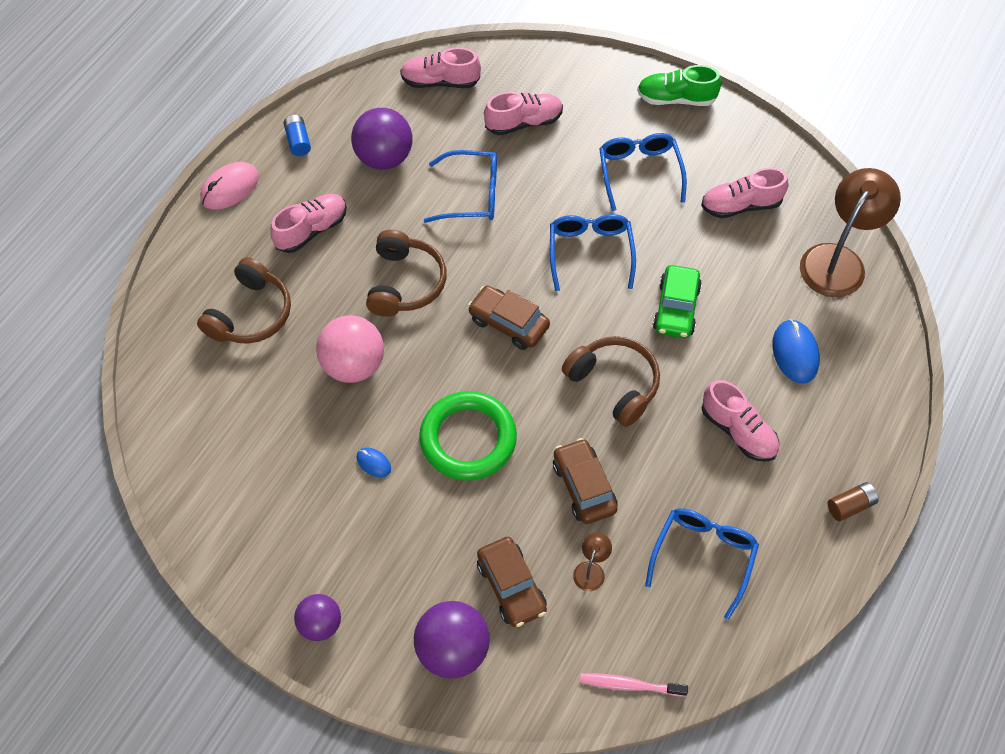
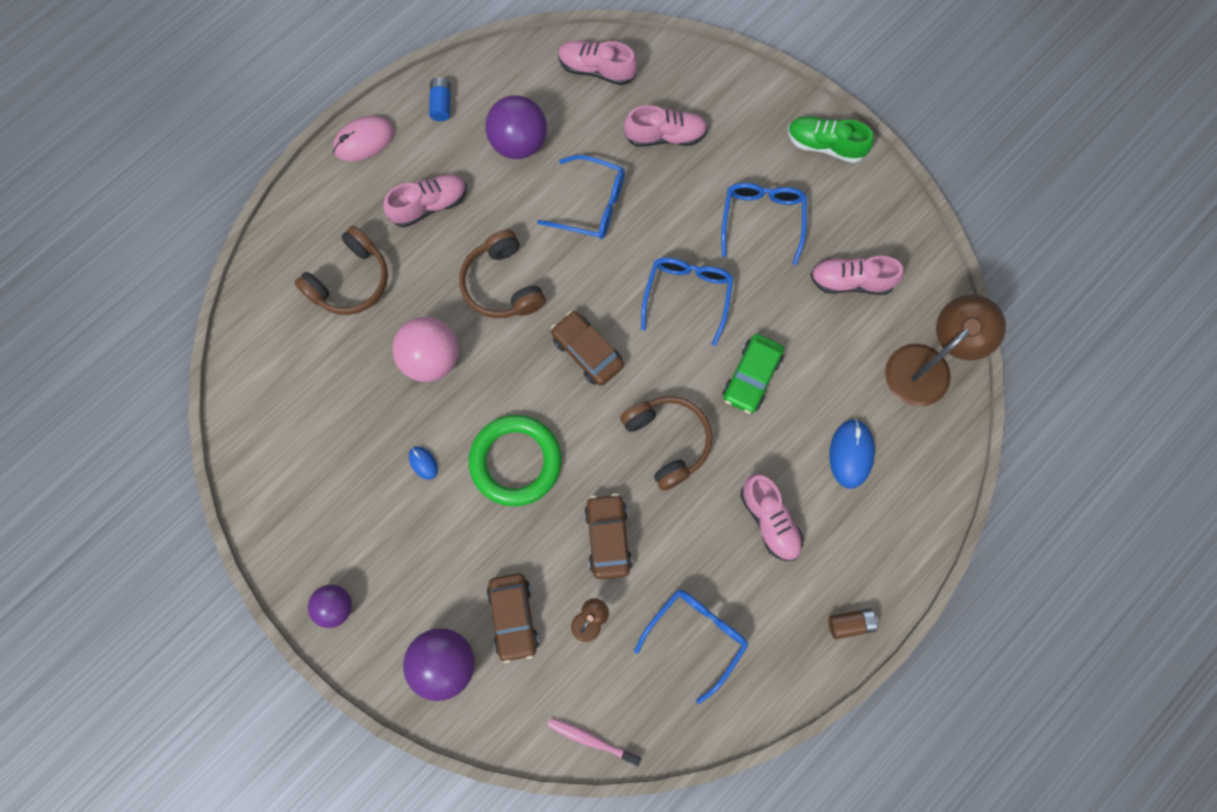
camera: 15 degrees right, 15 degrees up
(405, 283) = (502, 284): brown headphones -> brown headphones turned 135 degrees clockwise

